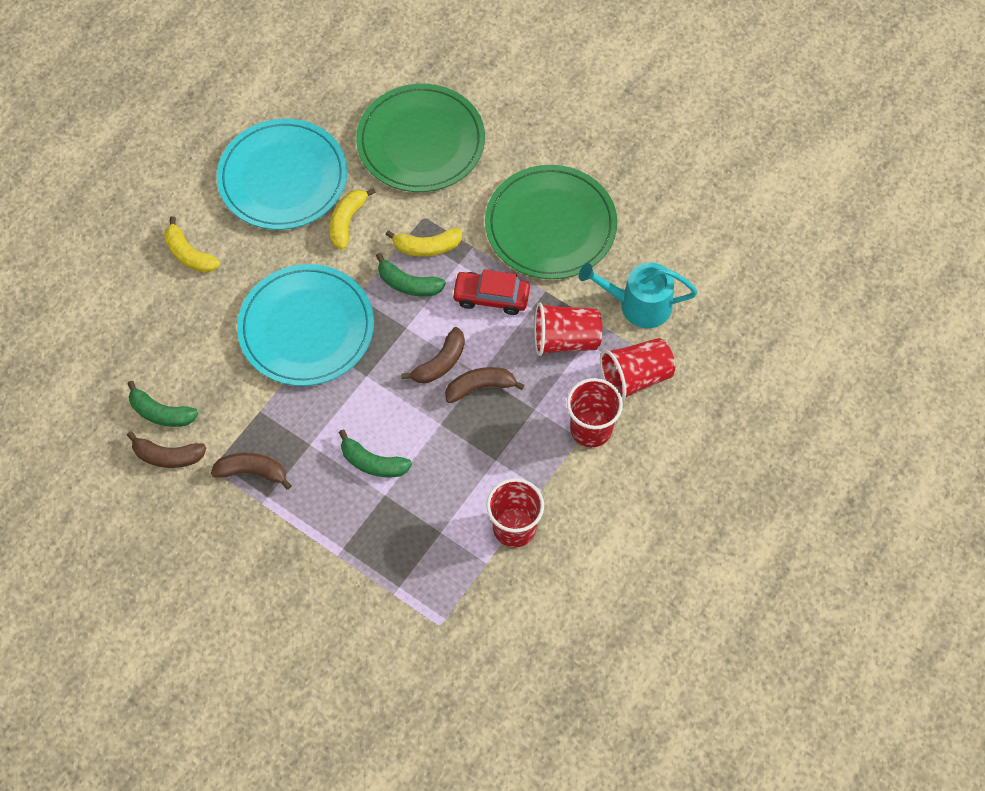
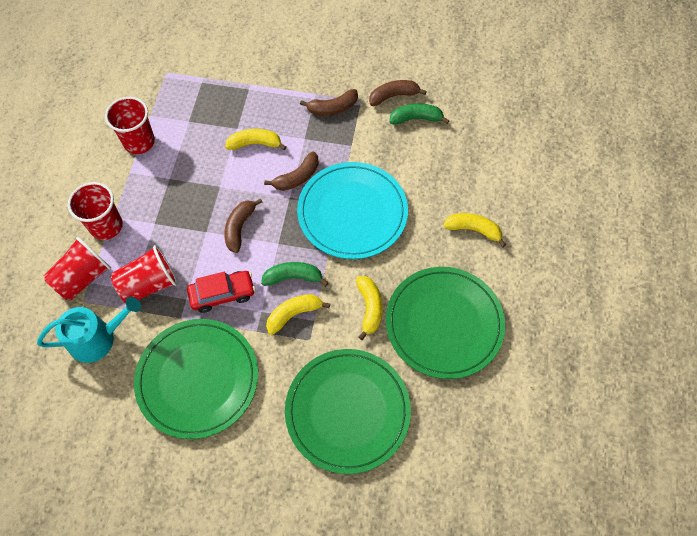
camera: 155 degrees right, 0 degrees up
(283, 178) = (444, 323): turquoise plate -> green plate
(373, 463) = (255, 144): green banana -> yellow banana
(480, 387) = (202, 222): brown banana -> brown banana (297, 177)

